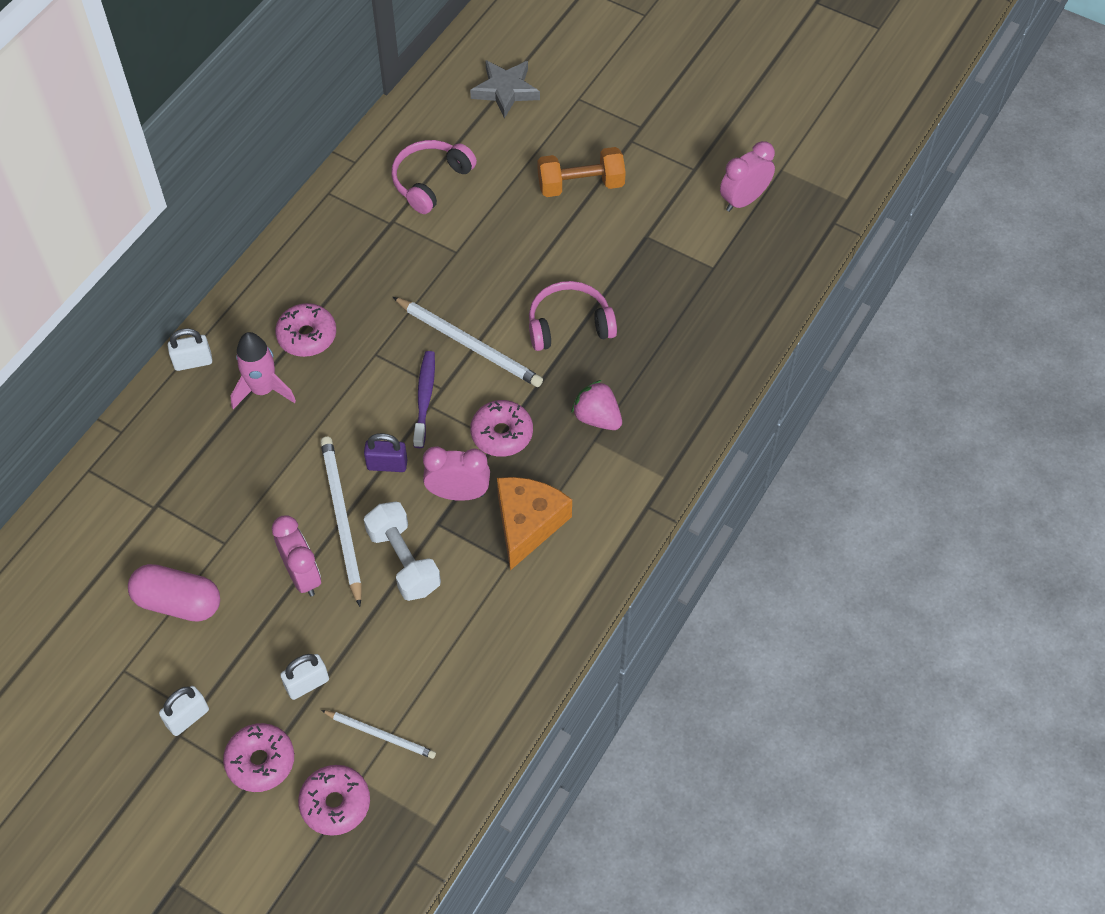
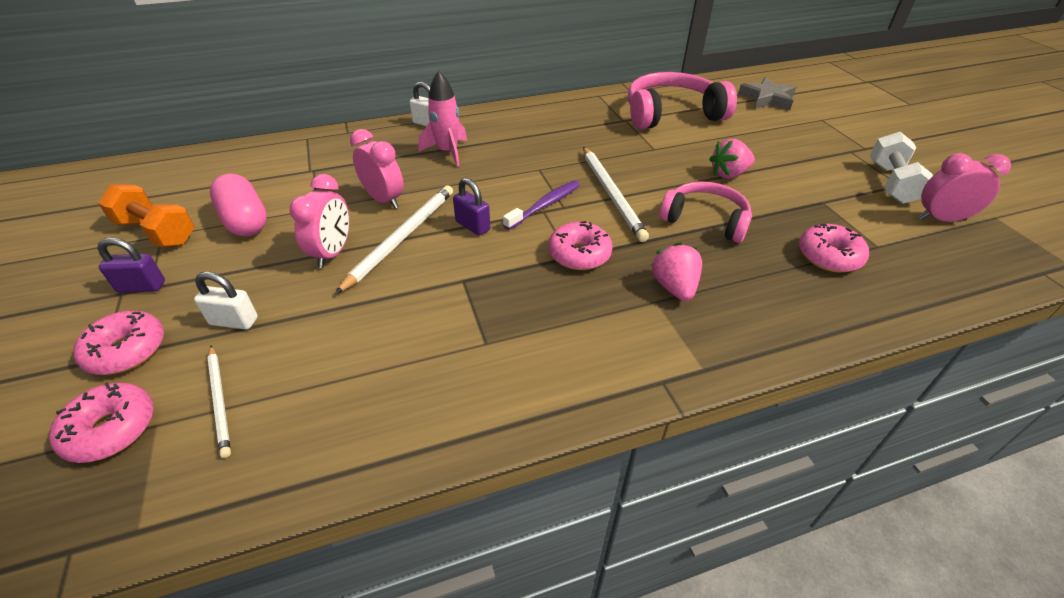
camera: 40 degrees right, 15 degrees down
(187, 717) = (142, 287): white padlock -> purple padlock
(307, 336) = (507, 142): pink donut -> pink donut (829, 256)
(404, 561) = (408, 288): white dumbbell -> white dumbbell (891, 183)
(430, 181) = (671, 114): pink headphones -> pink headphones, size x1.52
(458, 493) = (502, 271): pink clock -> pink clock (384, 200)
(527, 523) = (533, 324): orange cheese -> none
(548, 248) = (728, 174): none -> pink strawberry
(581, 185) = (786, 156): orange dumbbell -> orange dumbbell (157, 232)

